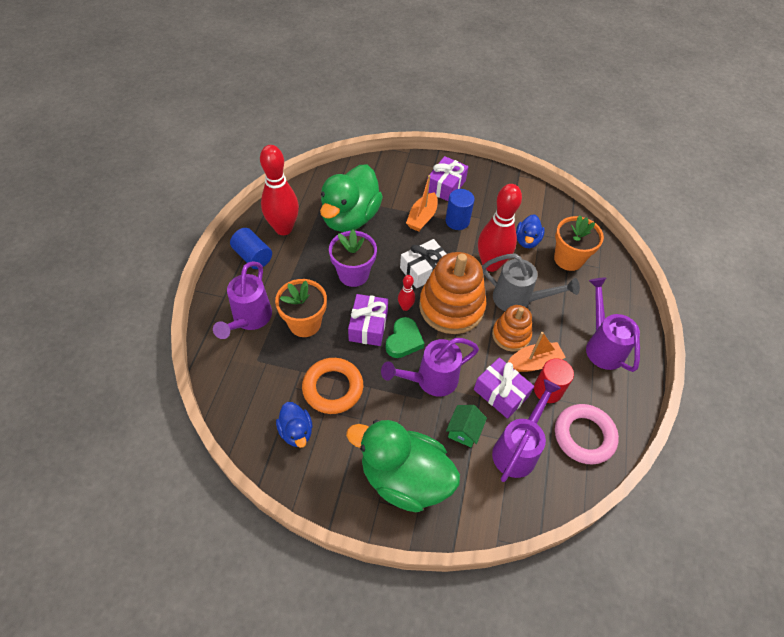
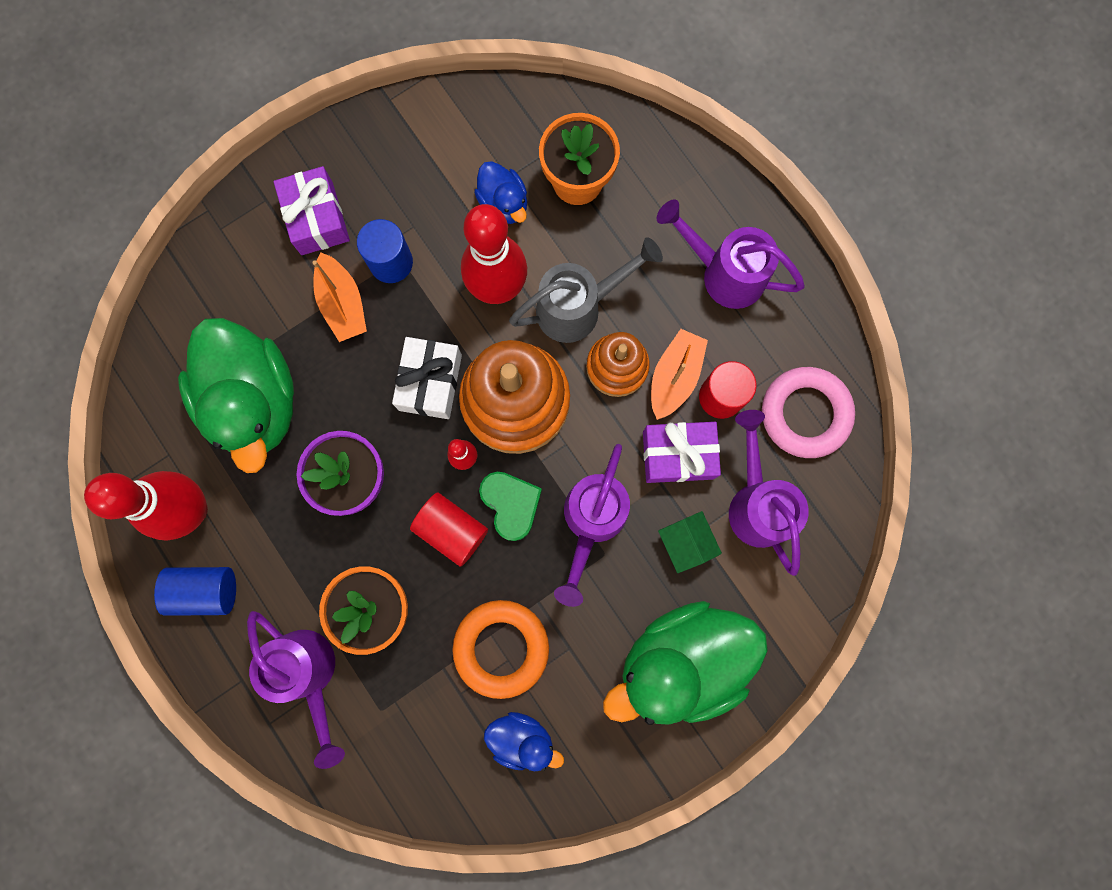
camera: 45 degrees left, 25 degrees up
(368, 326) = (452, 530): purple gift -> red cylinder

